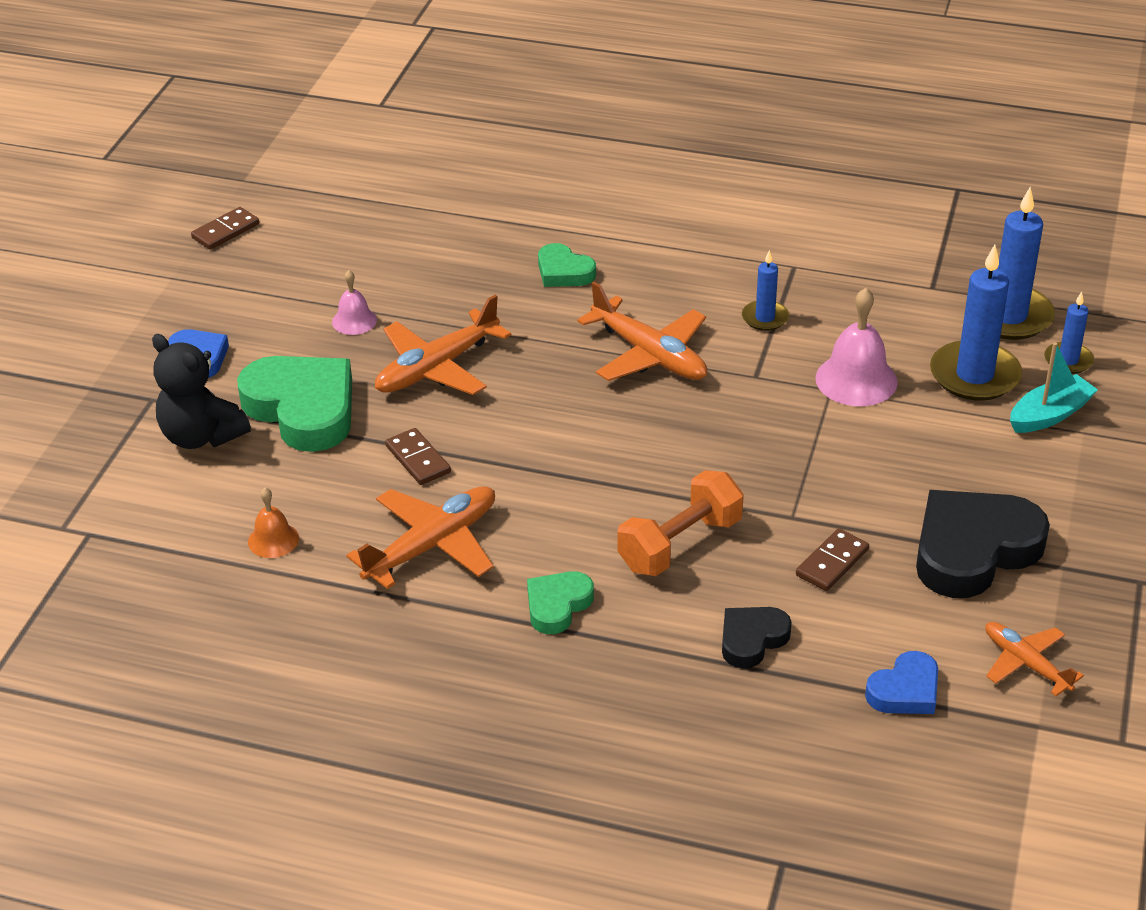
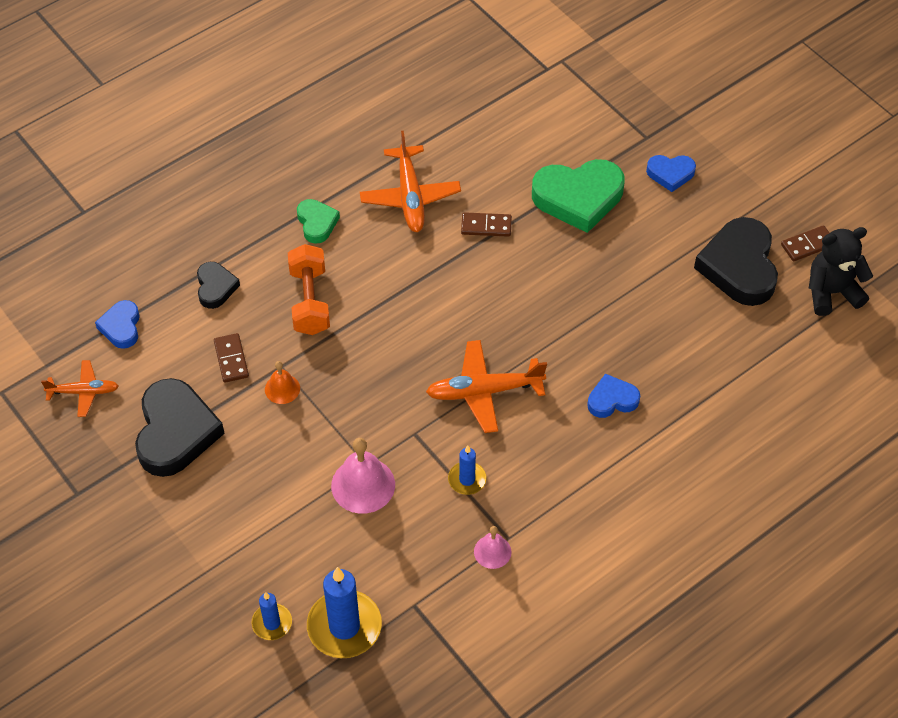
camera: 125 degrees right, 15 degrees up
(201, 436) = (592, 144): black teddy bear -> black teddy bear (831, 292)
(225, 231) = (808, 245): brown domino -> brown domino turned 75 degrees clockwise
(273, 540) = (475, 136): orange bell -> orange bell (282, 389)
(300, 261) = (739, 266): none -> black heart
(354, 321) = (648, 262): pink bell -> pink bell (492, 551)
(437, 367) = (564, 278): orange plane -> none
(564, 272) = (612, 400): green heart -> blue heart
(974, 375) = (308, 555): blue candle -> none
(1049, 415) = (236, 566): turquoise boat -> none

